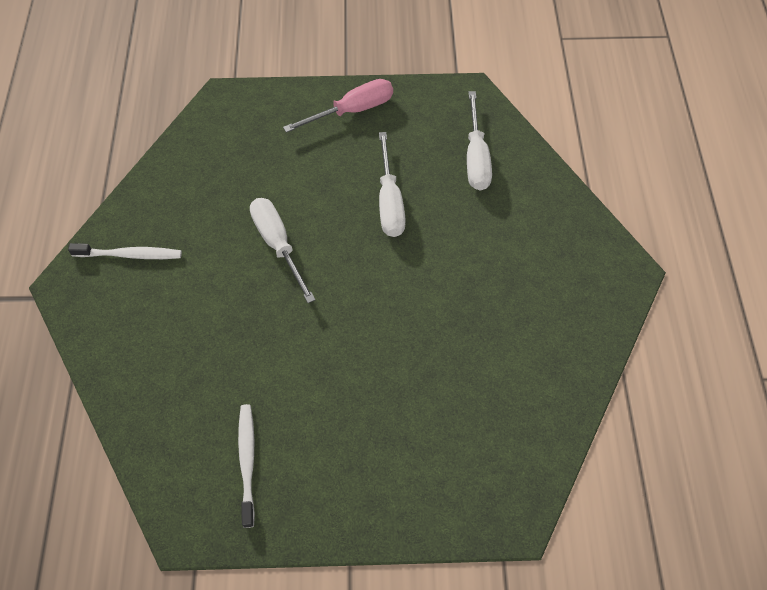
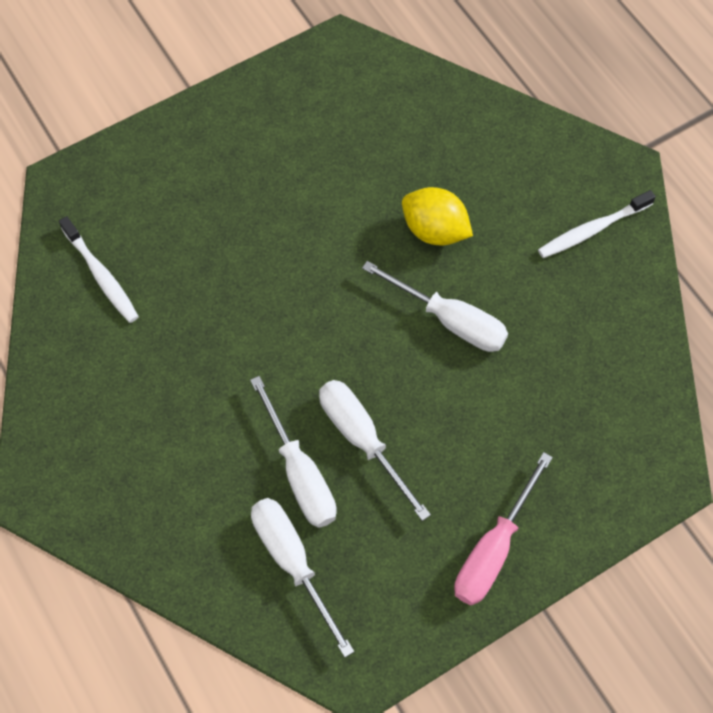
camera: 150 degrees right, 5 degrees up
(239, 312) = (434, 230): none -> yellow lemon
(247, 462) = (326, 113): white toothbrush -> white toothbrush (101, 275)
(442, 202) = (300, 473): none -> white screwdriver

